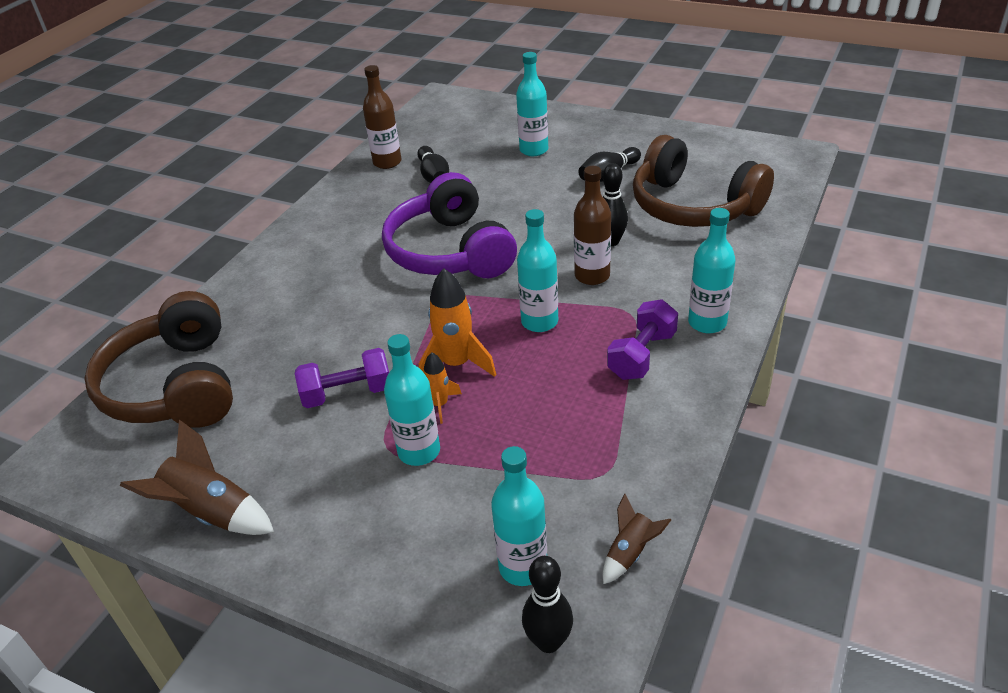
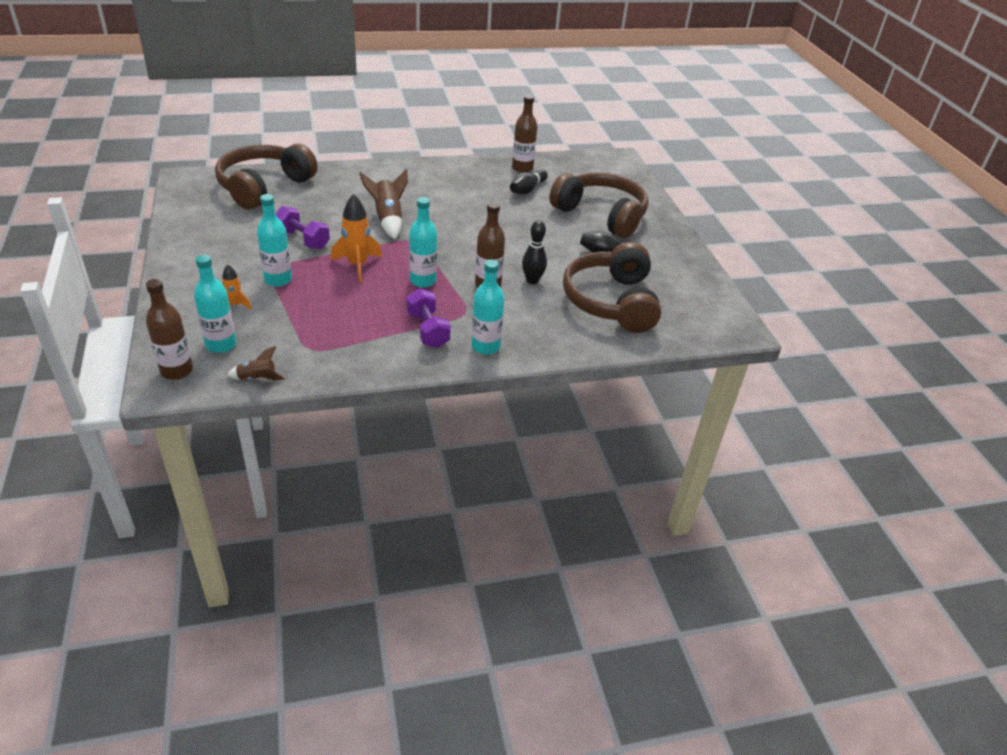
camera: 45 degrees right, 0 degrees up
(211, 513) = (188, 236): brown rocket -> brown rocket (388, 219)
(440, 405) = (319, 272): orange rocket -> orange rocket (235, 305)
(450, 251) = (457, 224): purple headphones -> none
(534, 150) = (601, 215): turquoise bottle -> brown headphones
(548, 642) = (177, 371): black bowling pin -> brown bottle
(642, 355) = (428, 330): purple dumbbell -> purple dumbbell turned 75 degrees clockwise

